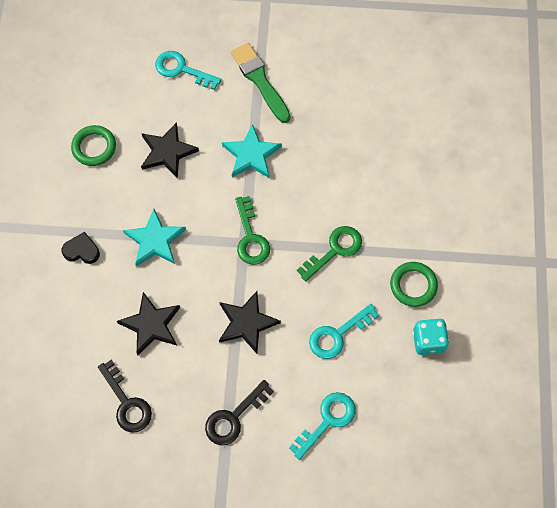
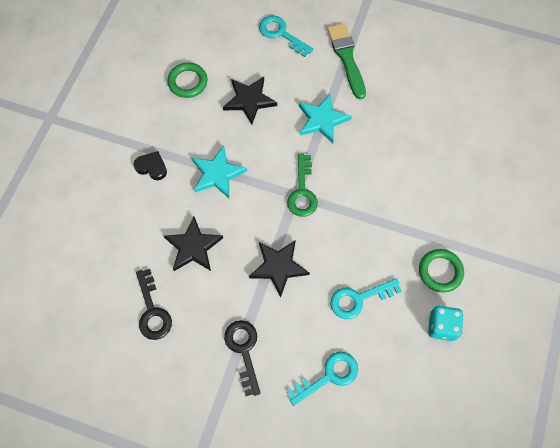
camera: 15 degrees right, 0 degrees up
(233, 417) = (243, 350): black key -> black key turned 105 degrees clockwise
(335, 250) = (376, 221): green key -> none

